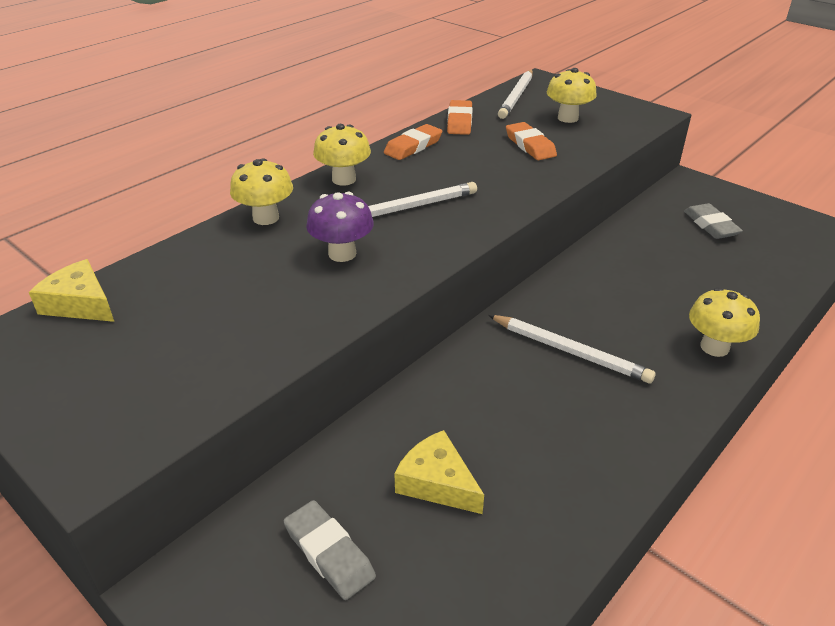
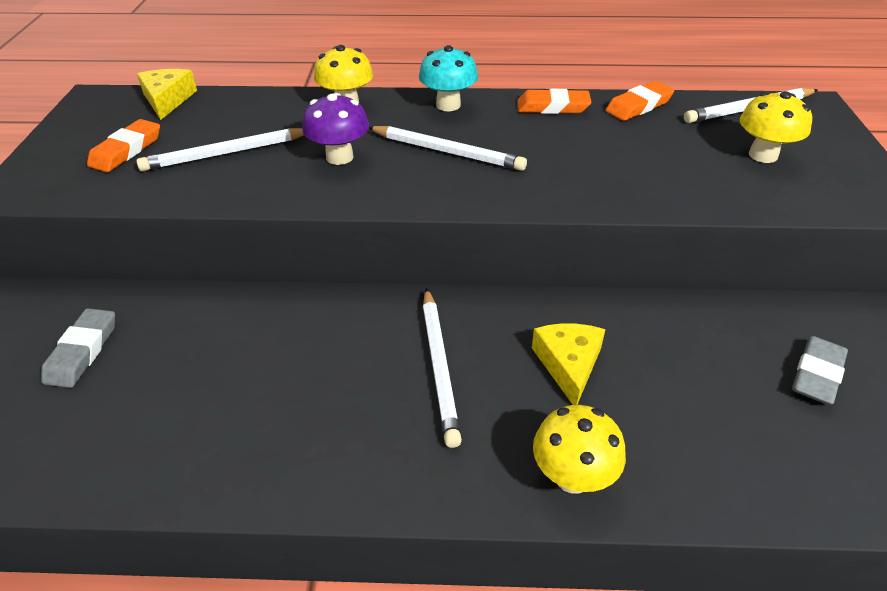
camera: 50 degrees right, 5 degrees up
(244, 306) = (225, 153): none -> white pencil
(344, 179) = (448, 105): yellow mushroom -> turquoise mushroom
(437, 482) = (193, 368): yellow cheese -> yellow cheese (568, 364)
(530, 145) = (662, 160): orange eraser -> orange eraser (126, 150)

